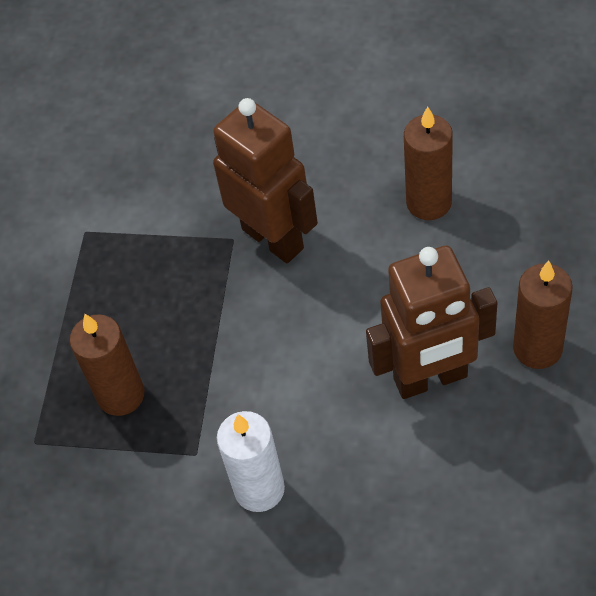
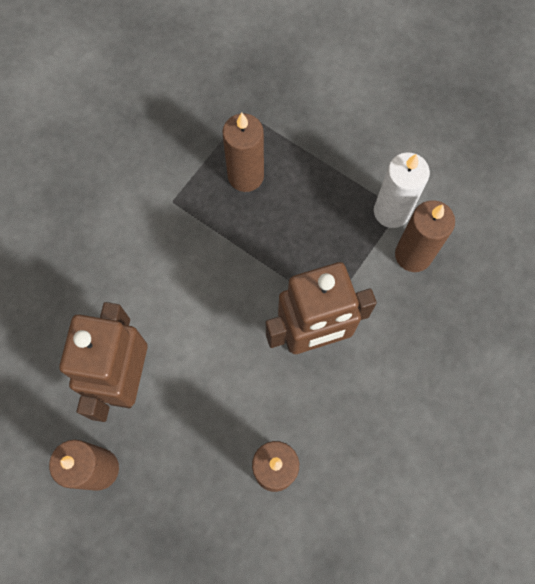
camera: 110 degrees right, 15 degrees up
(131, 196) = (413, 255): none -> brown candle
(259, 489) = (122, 226): white candle -> white candle (391, 211)

